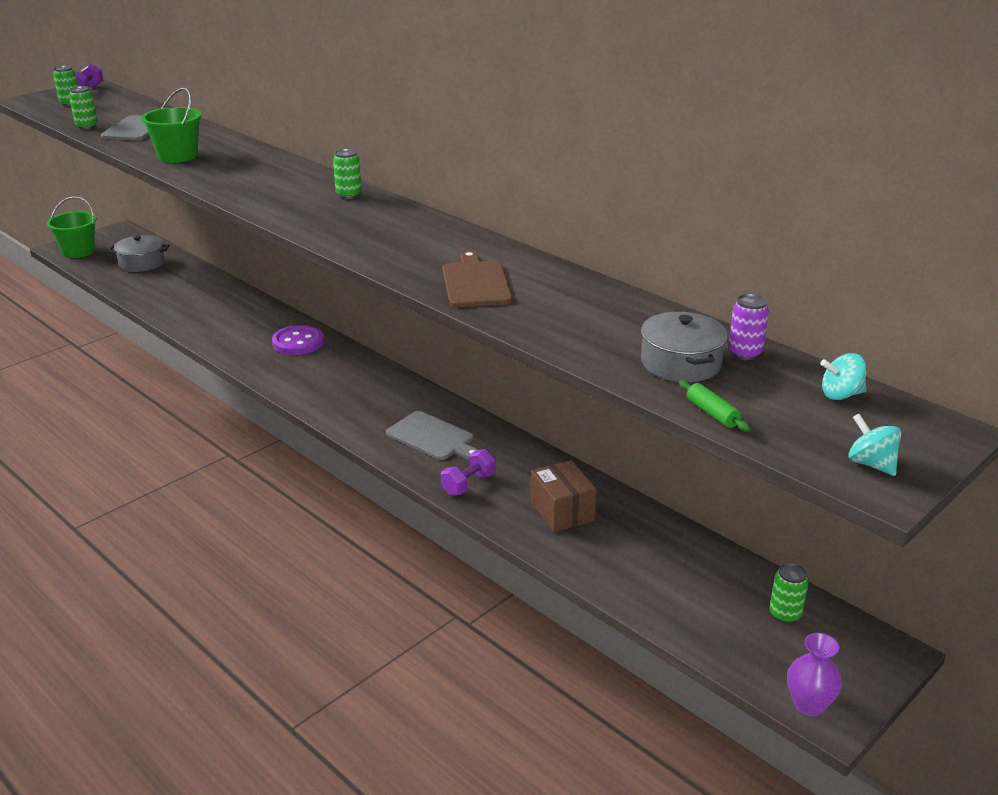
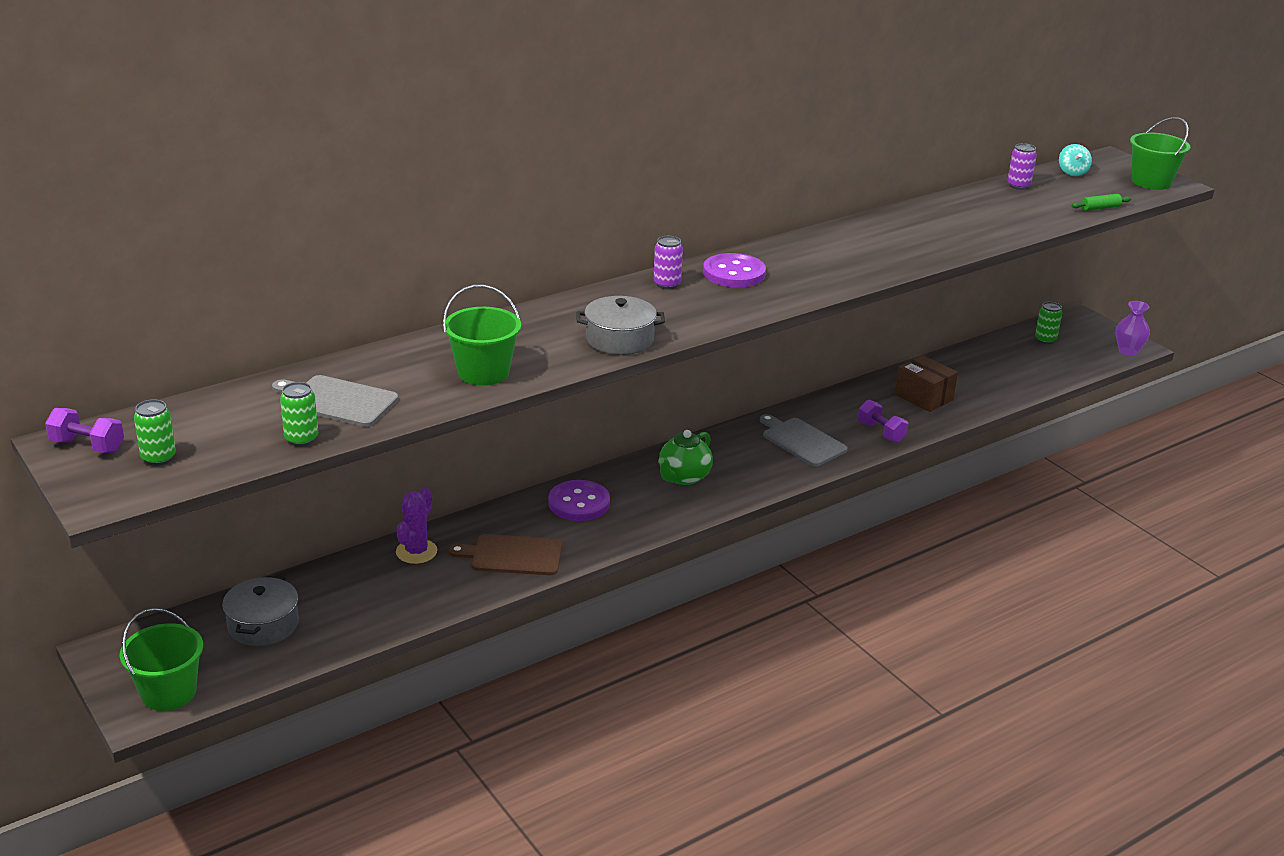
camera: 80 degrees left, 0 degrees up
(225, 294) = (416, 552): none -> purple cactus
(348, 195) = (667, 284): green can -> purple can
(348, 382) = (683, 477): none -> green teapot
(383, 217) = (734, 273): none -> purple button
(433, 437) = (802, 441): grey cutting board -> grey cutting board turned 90 degrees counterclockwise
(475, 282) = (894, 251): brown cutting board -> brown cutting board (512, 555)
(562, 511) = (923, 397): brown box -> brown box turned 60 degrees clockwise
(681, 363) = (1033, 205): grey pot -> grey pot (619, 339)
(871, 464) = (1151, 182): turquoise spinning top -> green bucket

